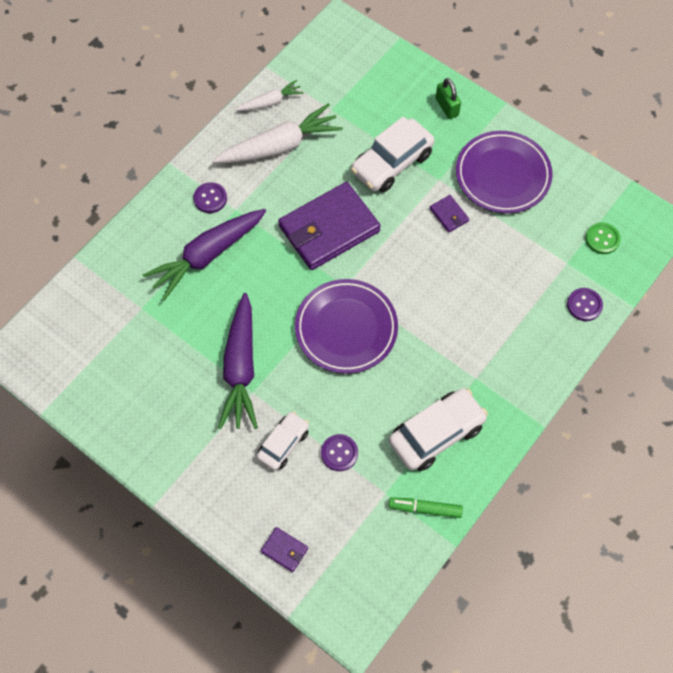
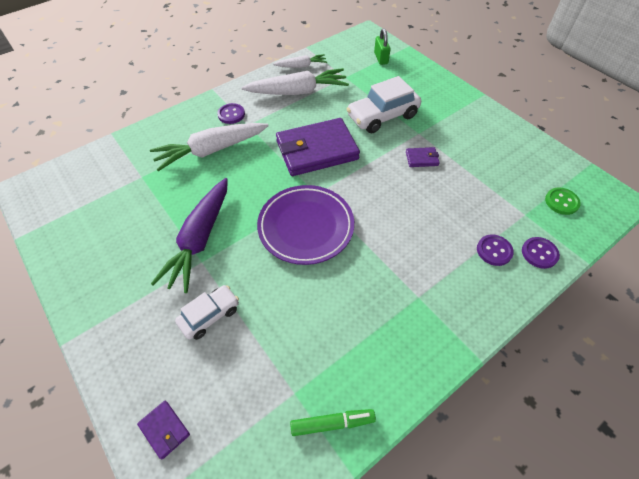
camera: 15 degrees right, 10 degrees down
(207, 255) = (211, 150): purple carrot -> white carrot
(339, 453) = (260, 338): purple button -> purple button (494, 251)
(425, 509) = (332, 423): green marker -> green marker turned 150 degrees clockwise
(436, 434) = (365, 342): white car -> none
(447, 107) = (436, 89): green padlock -> green padlock (381, 58)
(449, 215) = (421, 159): purple wallet -> purple wallet turned 75 degrees counterclockwise
(502, 175) = (474, 139): purple plate -> none

